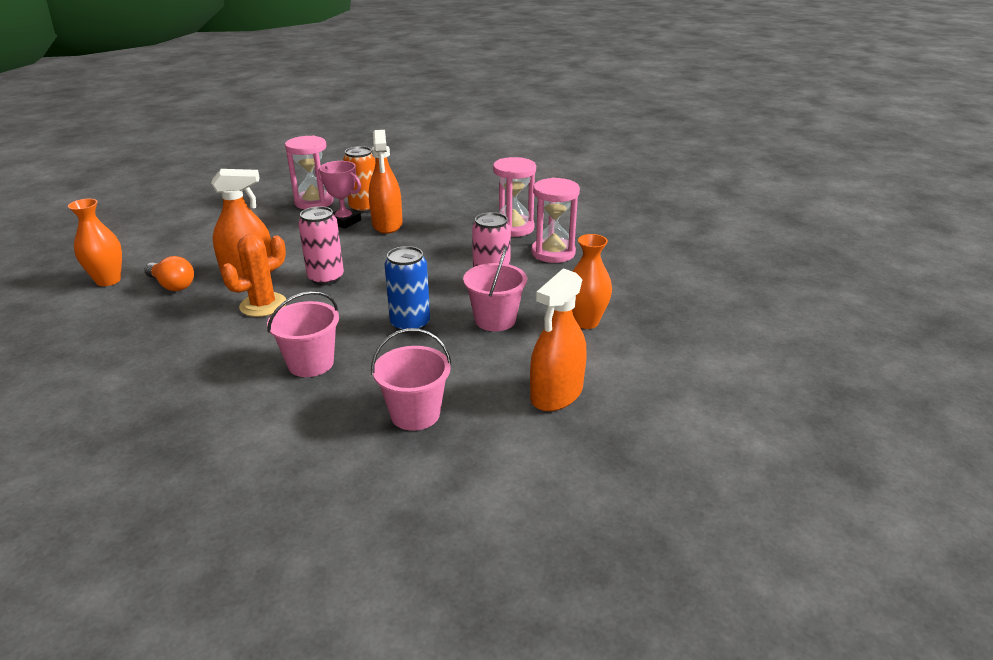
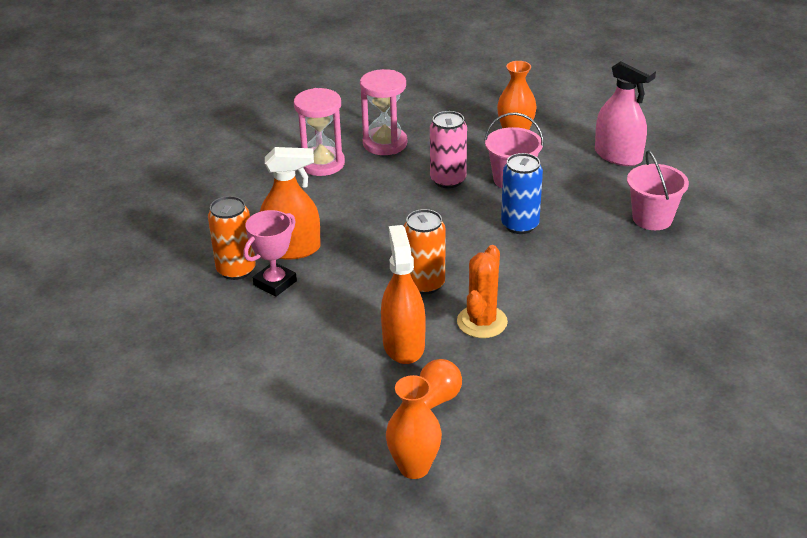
camera: 85 degrees left, 5 degrees up
(263, 305) = (482, 322): orange cactus -> orange cactus turned 60 degrees clockwise
(311, 363) = (588, 278): pink bucket -> none
(314, 202) = (203, 315): pink hourglass -> none
(326, 278) = (424, 284): pink can -> orange can
(556, 394) = (618, 155): orange spray bottle -> pink spray bottle

